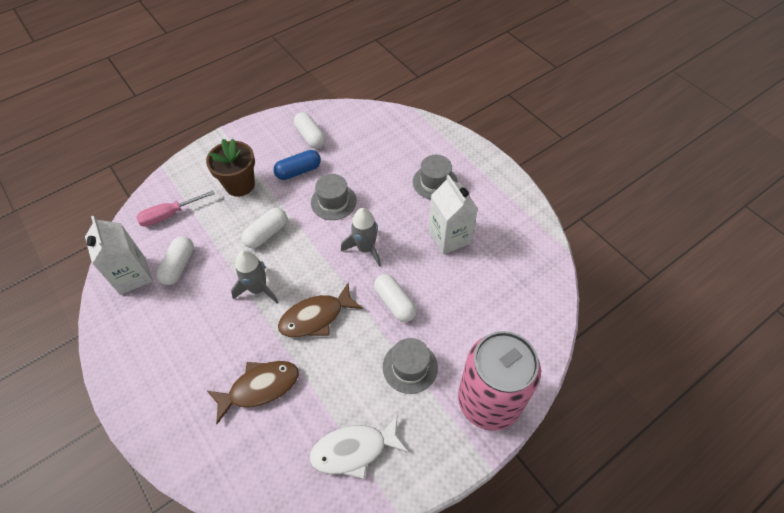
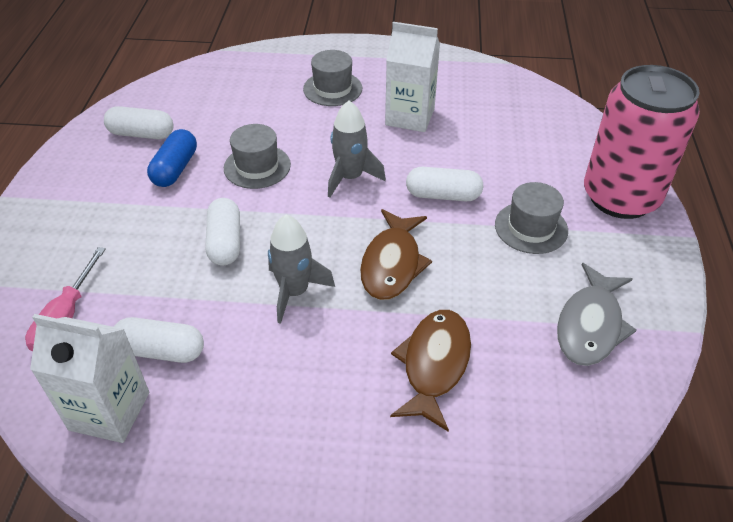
camera: 50 degrees left, 10 degrees down
(179, 266) = (161, 351): white capsule -> white capsule turned 45 degrees counterclockwise
(240, 185) = (119, 226): brown flower pot -> none
(354, 450) = (590, 325): white fish -> grey fish

